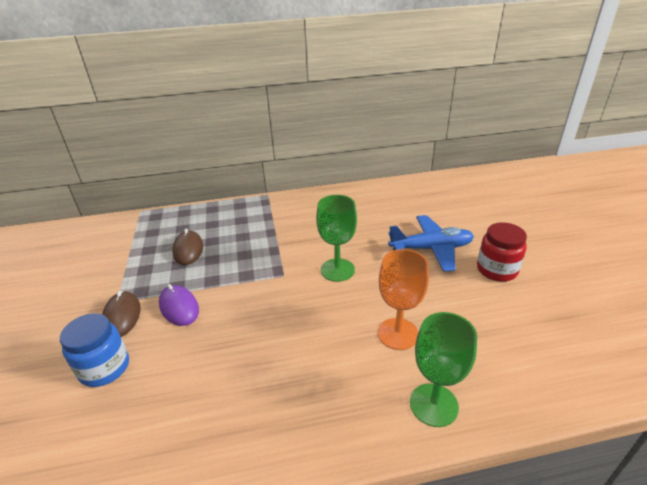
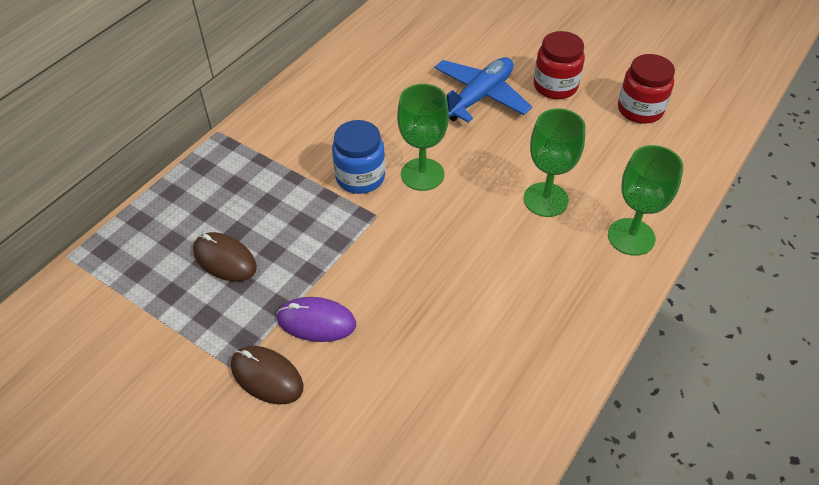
camera: 45 degrees left, 15 degrees up
(105, 368) = (333, 428): blue jar -> blue jar (360, 177)
(398, 334) = (545, 200): orange goblet -> green goblet
(555, 322) = (640, 110): none -> red jar

